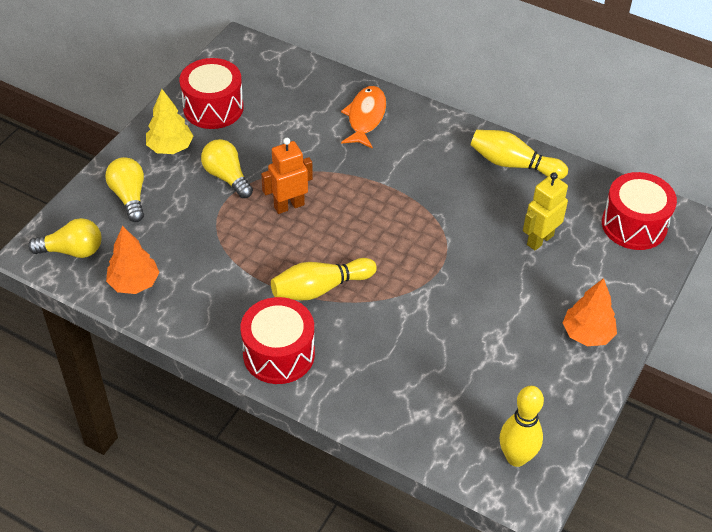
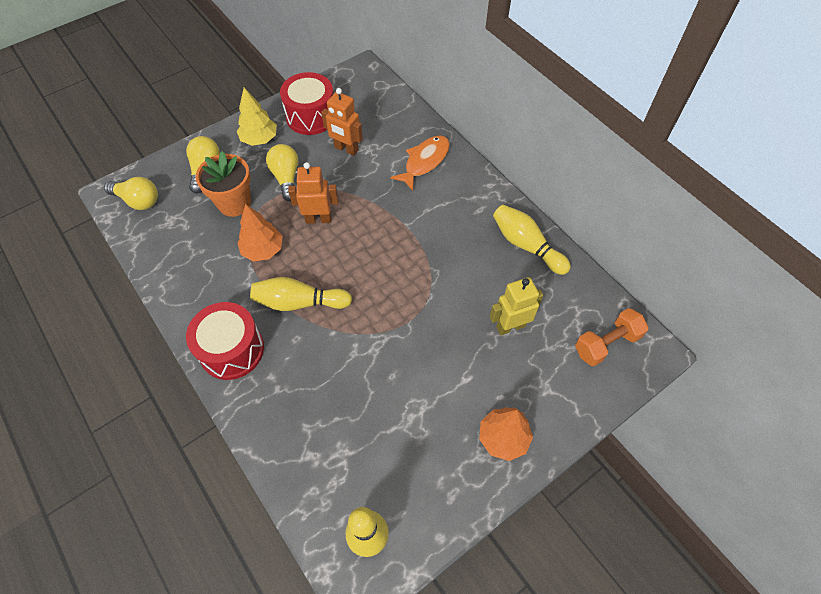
camera: 25 degrees right, 10 degrees up
(134, 283) = (164, 244): orange tree -> orange tree (263, 250)
(186, 219) = (234, 203): none -> orange flower pot
(274, 129) = (346, 149): none -> orange robot
(634, 225) = (606, 343): red drum -> orange dumbbell

